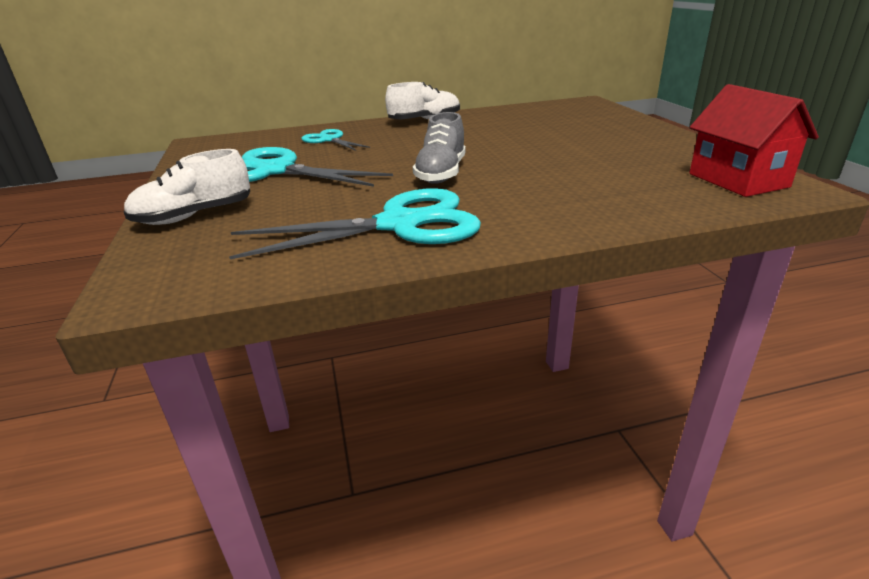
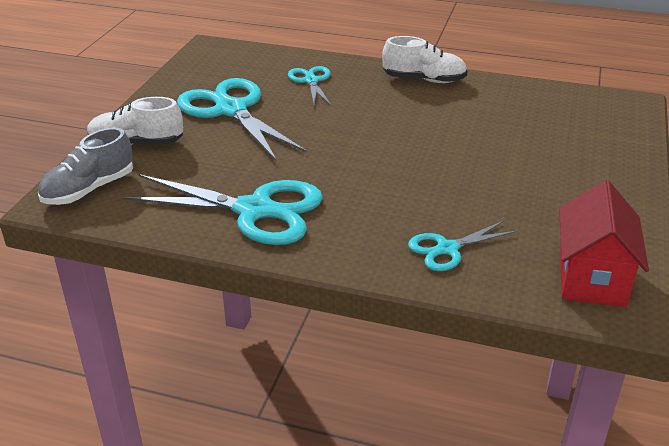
camera: 30 degrees right, 5 degrees up
(441, 173) = (350, 164): grey shoe -> grey shoe (89, 189)
(610, 197) = (447, 249): none -> turquoise scissors

